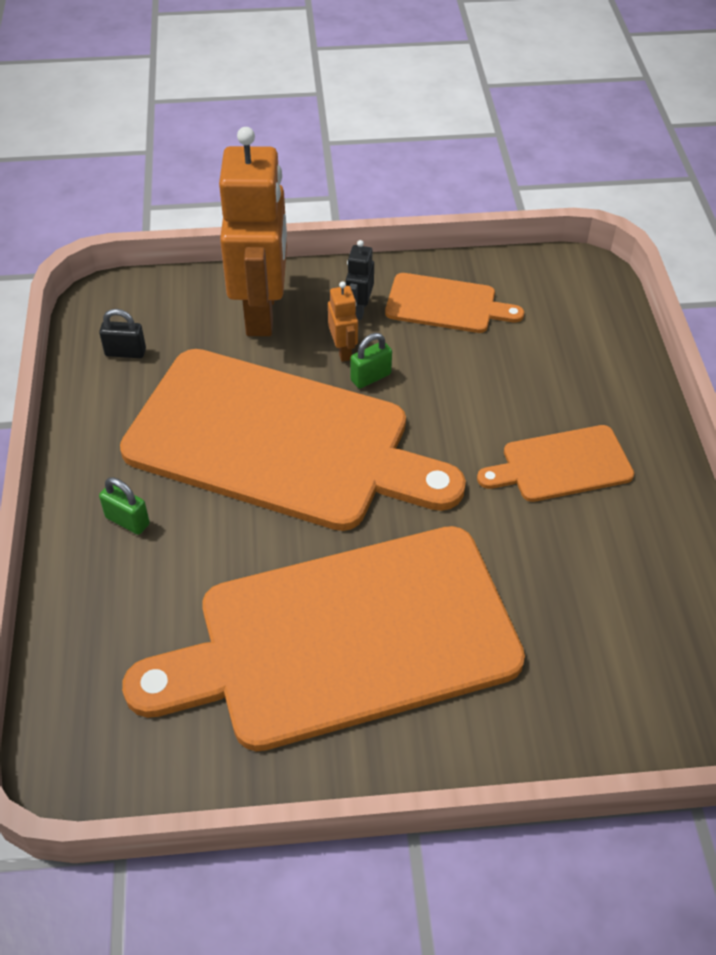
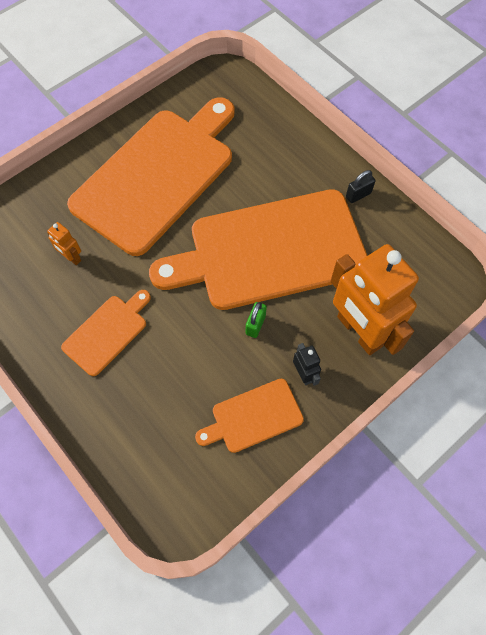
camera: 145 degrees right, 15 degrees up
(125, 352) = (403, 253): black padlock -> black padlock (358, 195)
(127, 521) = (301, 168): green padlock -> none
(343, 350) = (287, 334): orange robot -> orange robot (71, 257)

